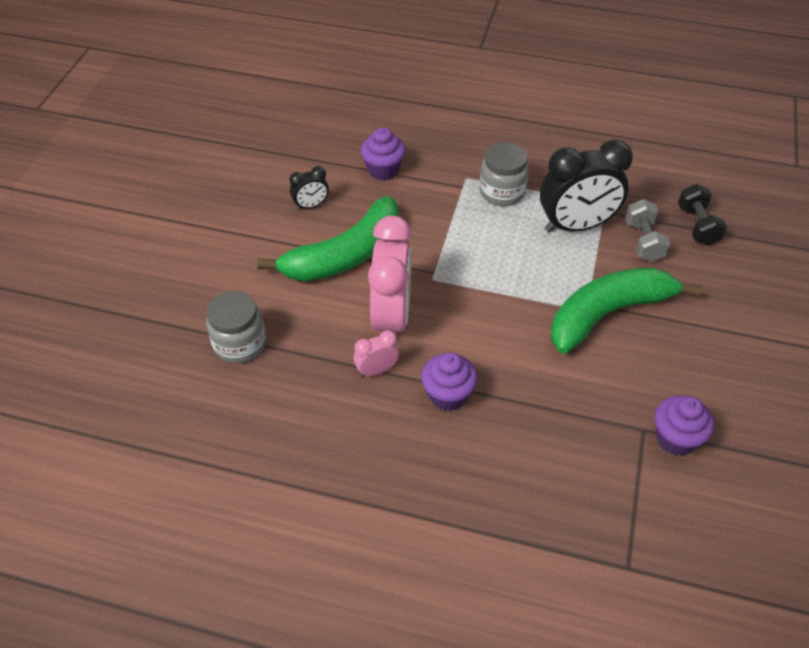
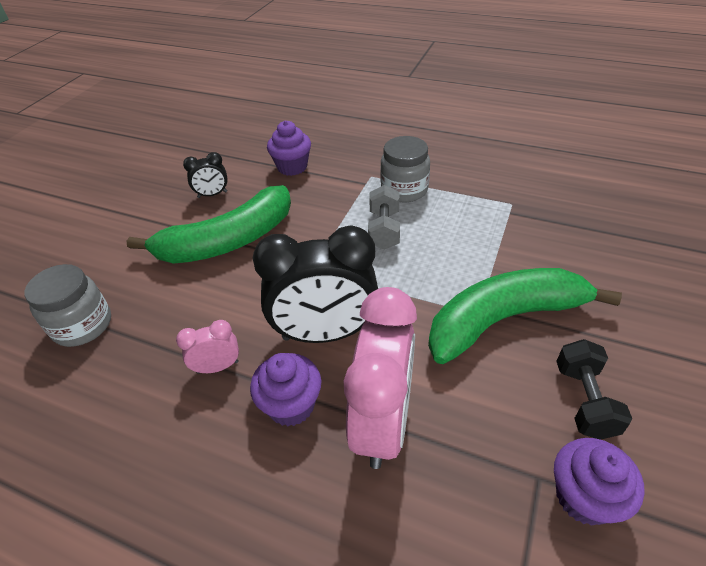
camera: 10 degrees right, 5 degrees down
(391, 317) = (254, 307): pink clock -> pink clock (383, 423)
(576, 226) = (477, 224): black clock -> black clock (325, 334)
(643, 241) = (551, 243): grey dumbbell -> grey dumbbell (384, 230)
(697, 226) = (614, 230): black dumbbell -> black dumbbell (584, 400)

